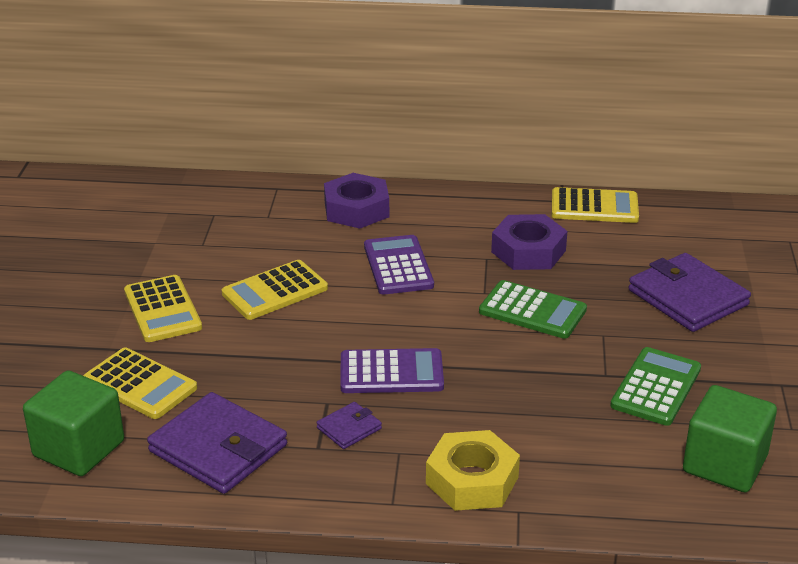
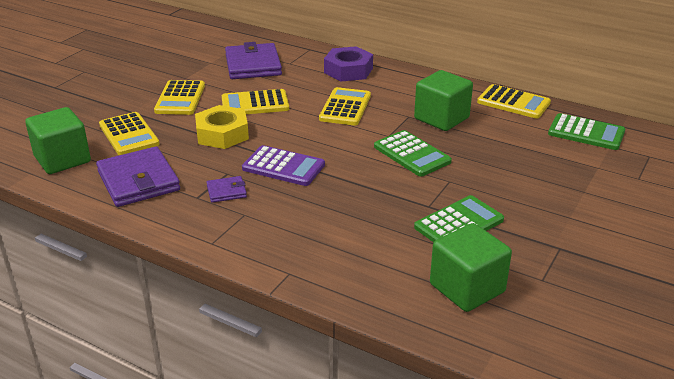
camera: 25 degrees right, 0 degrees up
(398, 266) = (345, 107): purple calculator -> yellow calculator
(472, 480) = (275, 245): yellow nut -> yellow nut (222, 134)
(528, 251) = (441, 118): purple nut -> green cube
(687, 297) = (534, 173): purple wallet -> purple wallet (253, 65)
(704, 228) = (586, 133): none -> green calculator

